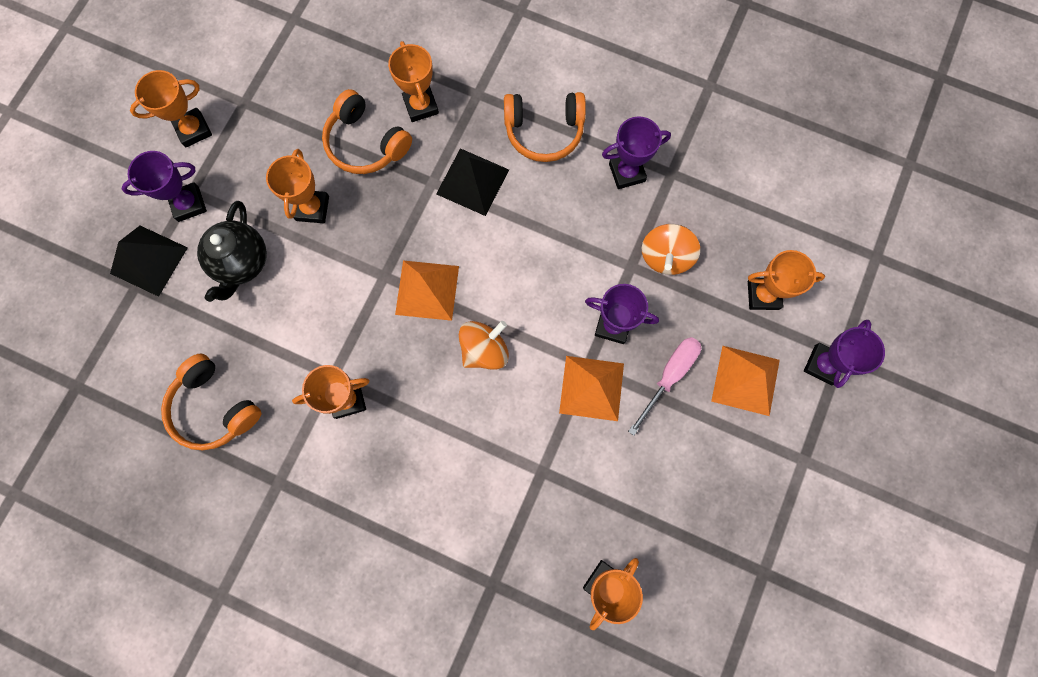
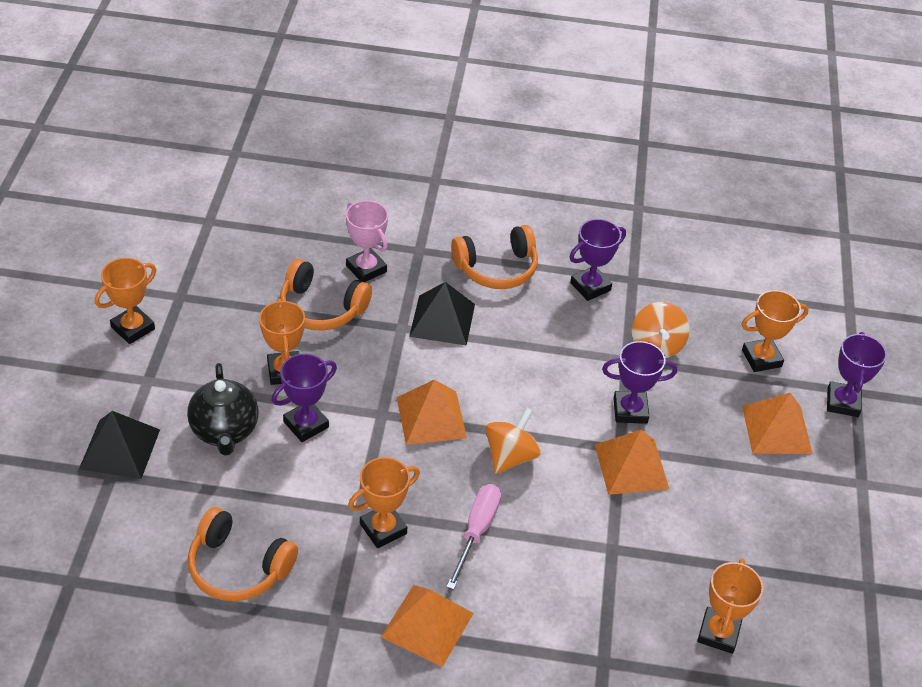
camera: 20 degrees left, 30 degrees down
(188, 204) = (148, 392): purple trophy -> purple trophy (306, 424)
(354, 507) = (427, 625): none -> orange pyramid
(421, 106) = (366, 269): orange trophy -> pink trophy
(669, 376) = (703, 441): pink screwdriver -> pink screwdriver (477, 531)

